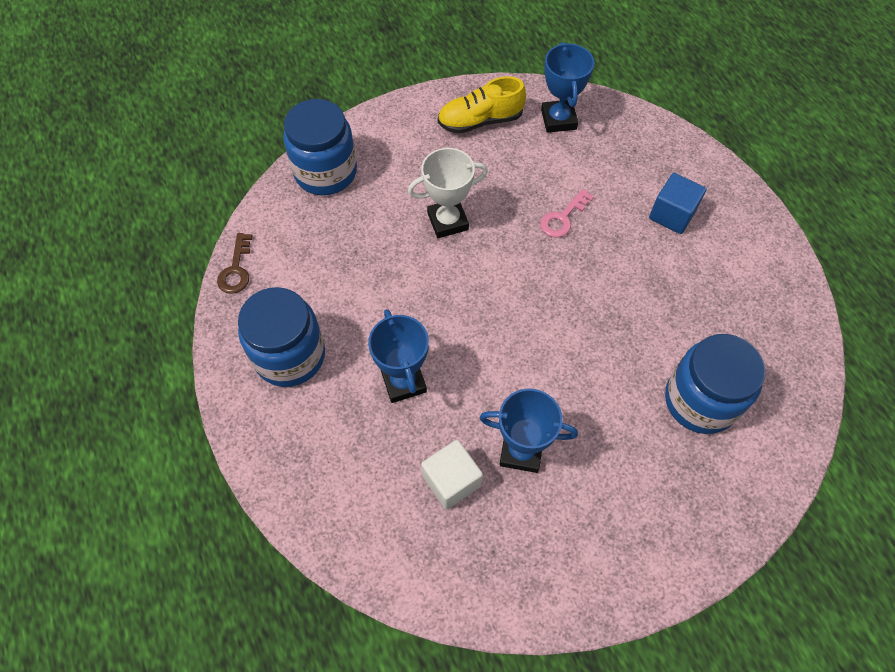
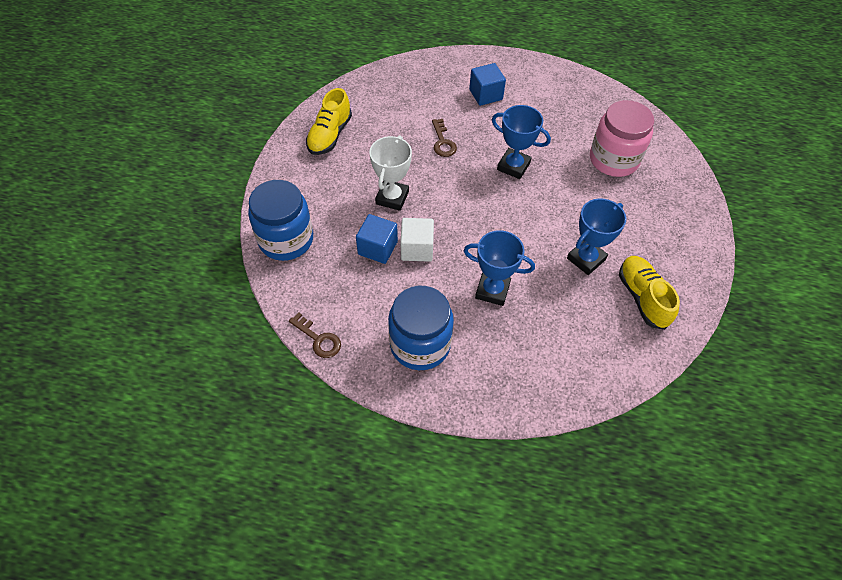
camera: 55 degrees left, 5 degrees down
(375, 249) = (377, 248): none -> blue cube
(451, 481) = (581, 305): white cube -> white cube (417, 249)
(515, 543) = (642, 297): none -> yellow shoe
(558, 119) = (368, 99): blue trophy -> blue trophy (513, 166)
(562, 218) = (443, 142): pink key -> brown key
(700, 400) = (613, 159): blue jar -> pink jar

